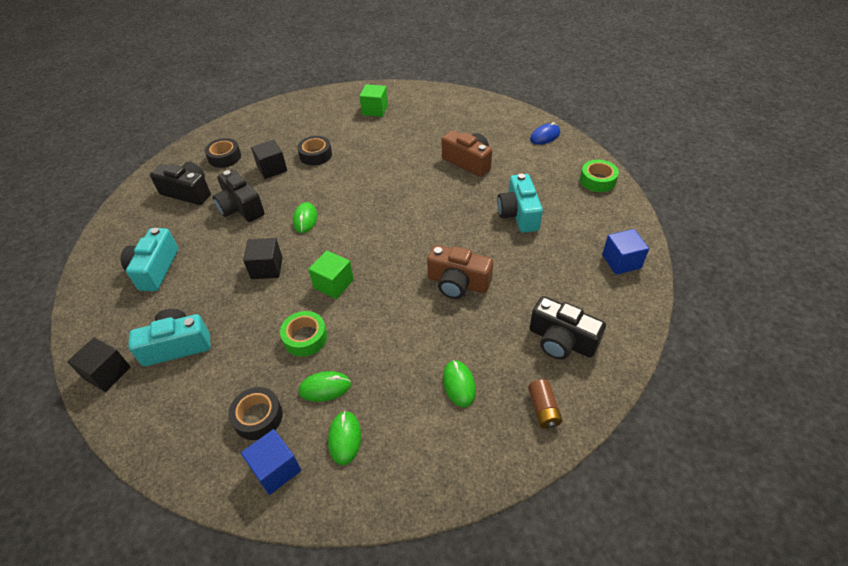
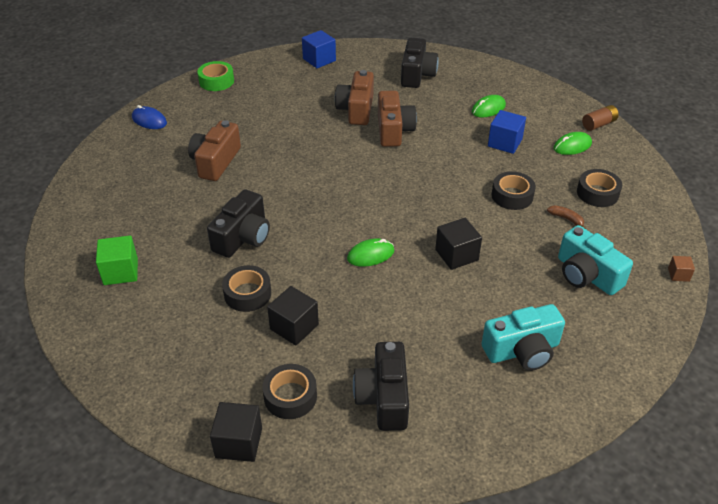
camera: 115 degrees left, 5 degrees down
(107, 373) = (652, 309): black cube -> black cube (239, 442)
(115, 421) = (678, 274): none -> brown cube
(241, 208) = (383, 322): black camera -> black camera (243, 237)
(246, 367) = (566, 219): none -> brown banana
(276, 469) = (621, 169): blue cube -> blue cube (505, 143)
(305, 338) = (512, 196): green tape -> black tape
(325, 388) = (545, 168): green mouse -> none
(333, 284) = (444, 200): green cube -> none
(508, 265) = (356, 109): none -> brown camera
(518, 214) = (287, 115): turquoise camera -> none
(543, 409) = (478, 73): brown battery -> brown battery (599, 124)

